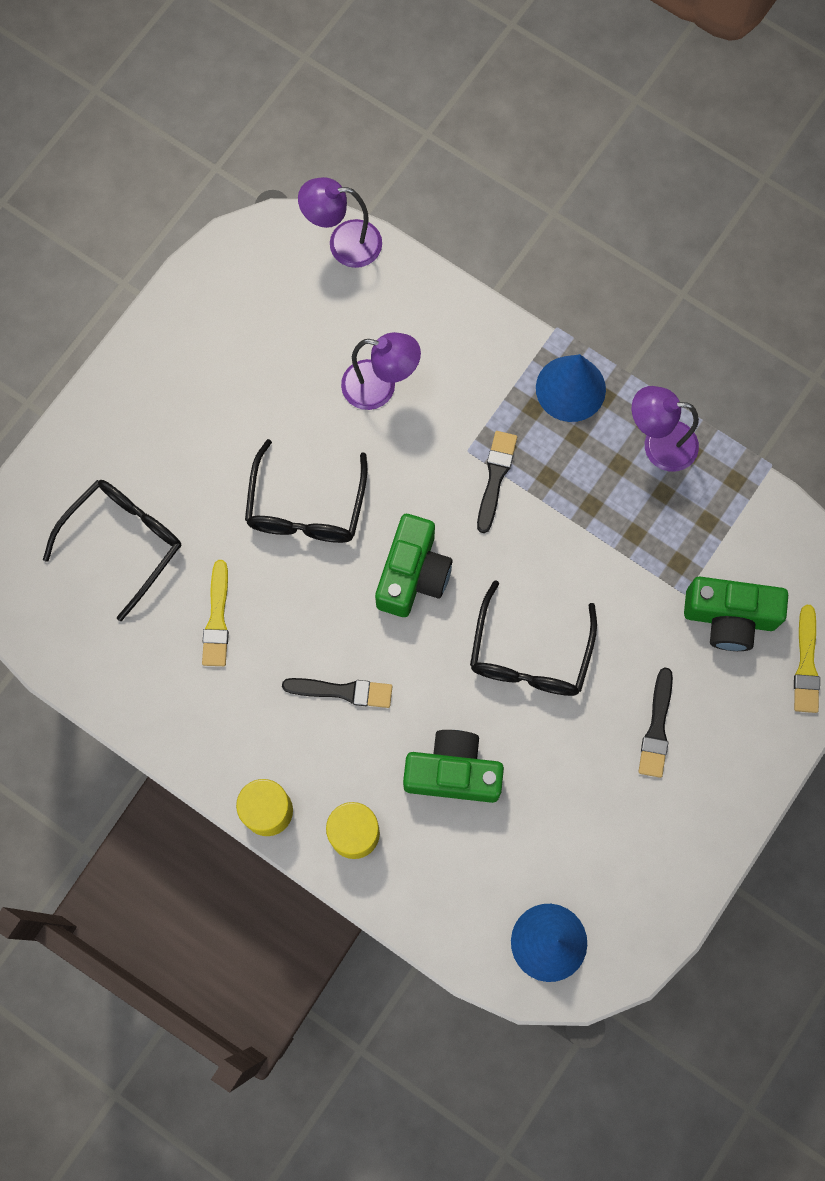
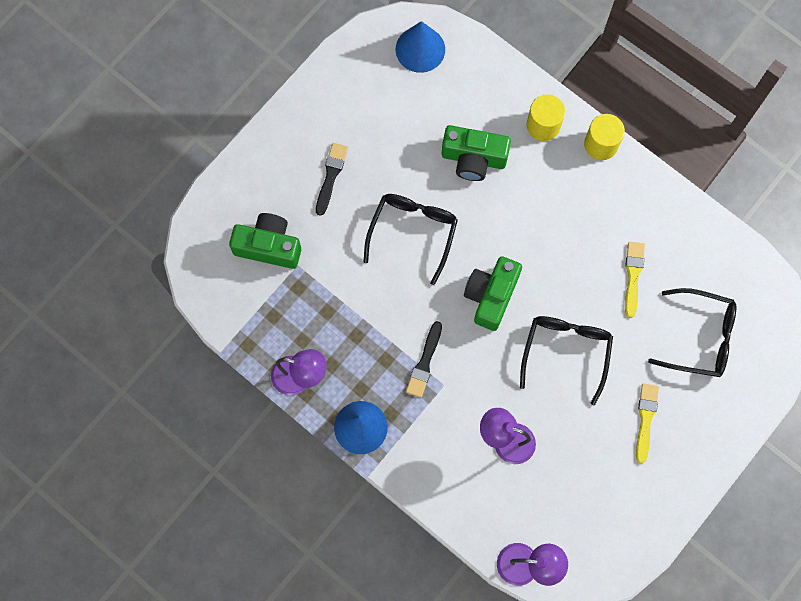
camera: 175 degrees left, 0 degrees up
(124, 542) = (700, 337): black glasses -> black glasses turned 120 degrees counterclockwise
(343, 691) = (546, 218): black brush -> none
(806, 664) = (220, 209): yellow brush -> yellow brush (645, 419)

